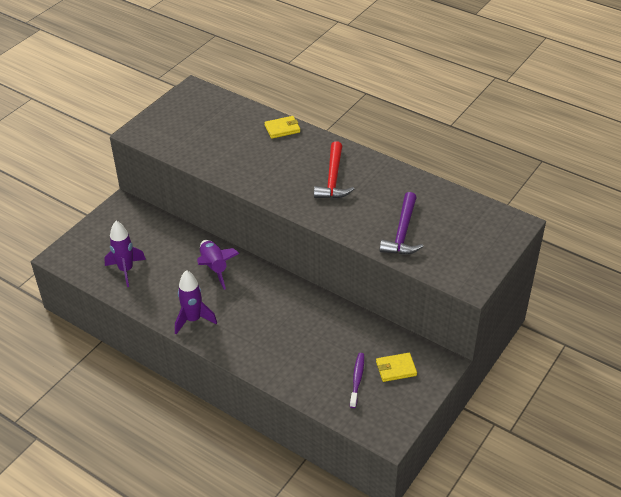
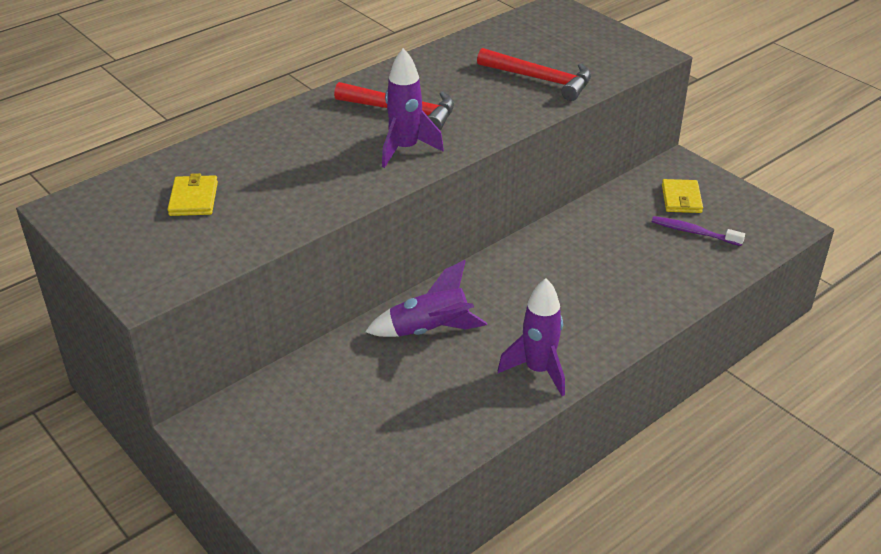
camera: 75 degrees left, 5 degrees down
(126, 270) = (387, 440): purple rocket -> purple rocket (405, 149)
(282, 129) = (253, 135): yellow wallet -> yellow wallet (193, 199)
(402, 232) = (540, 79): purple hammer -> red hammer

